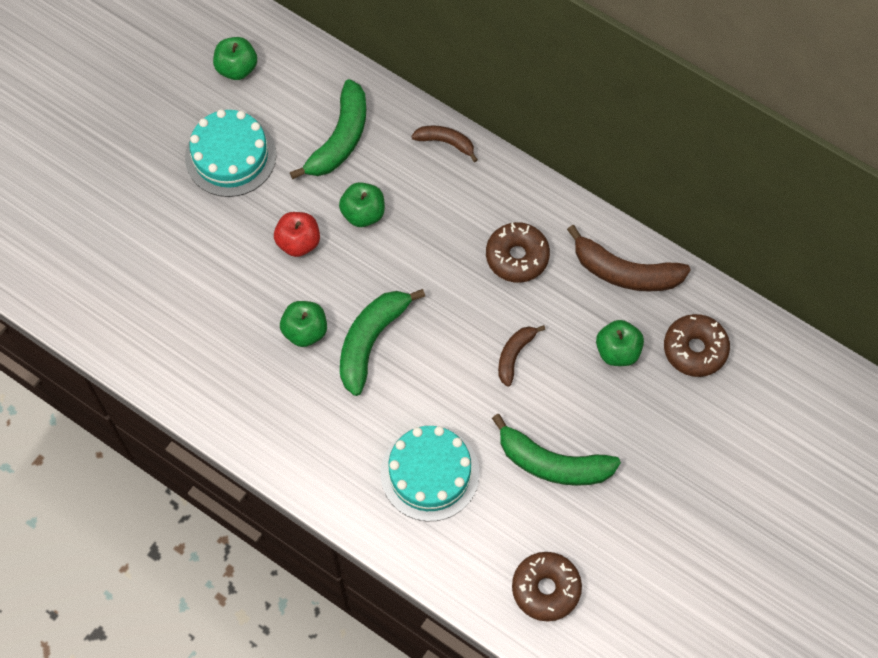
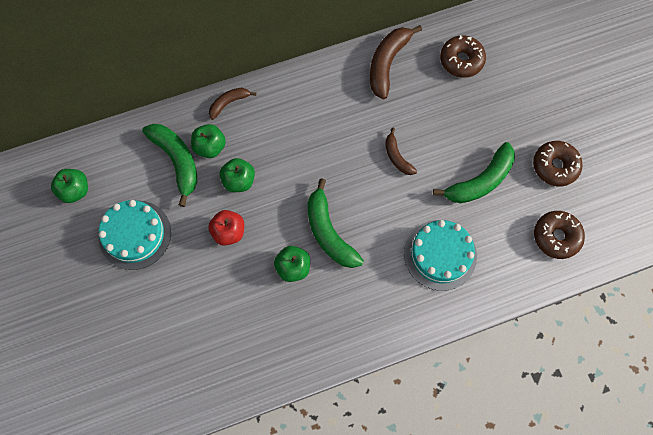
camera: 55 degrees left, 5 degrees up
(517, 257) = (335, 114): brown donut -> brown donut (555, 166)
(617, 351) = (434, 100): green apple -> green apple (210, 147)
(625, 272) = (387, 64): brown banana -> brown banana turned 150 degrees clockwise

